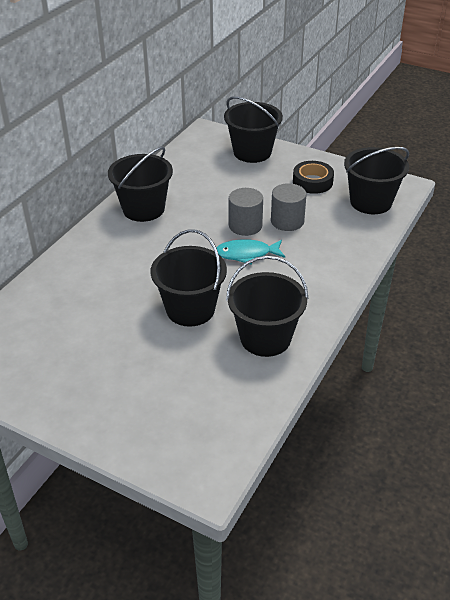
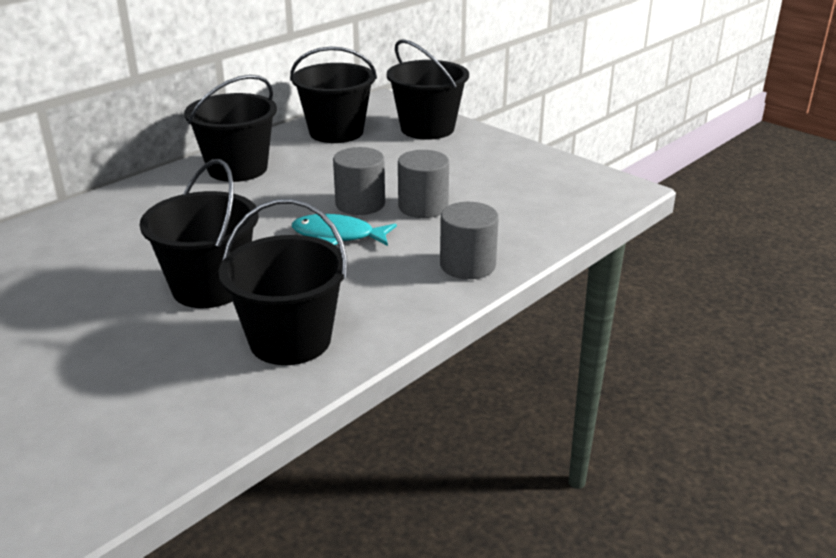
camera: 15 degrees right, 10 degrees down
(312, 182) = (489, 169): black tape -> none
(339, 263) = (467, 265): none -> grey cylinder
(371, 202) = (561, 201): black bucket -> black bucket (336, 132)

